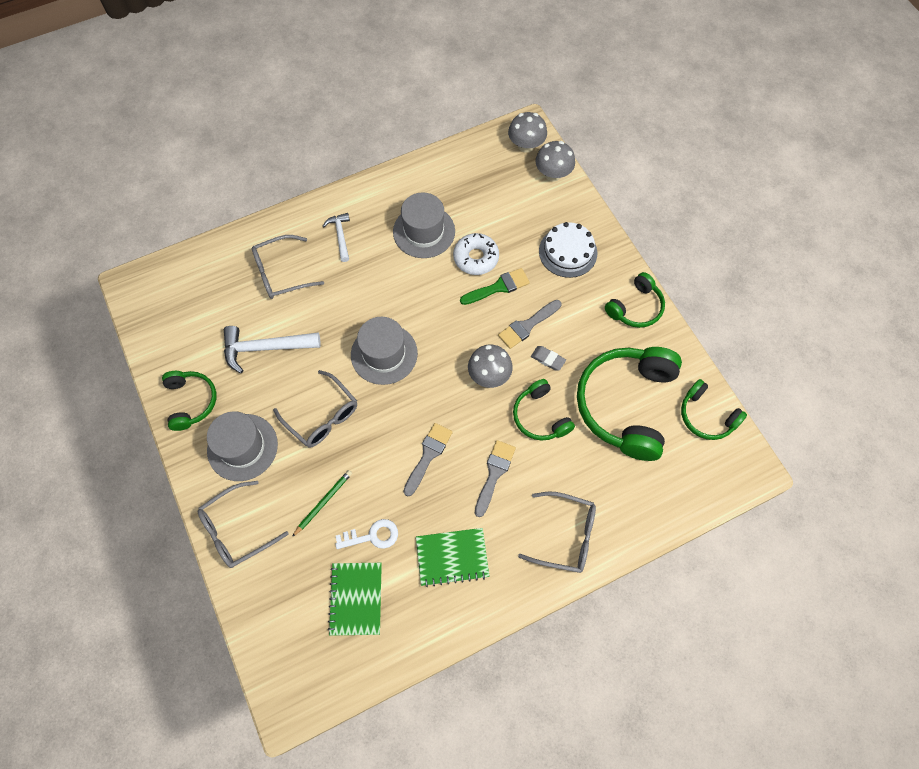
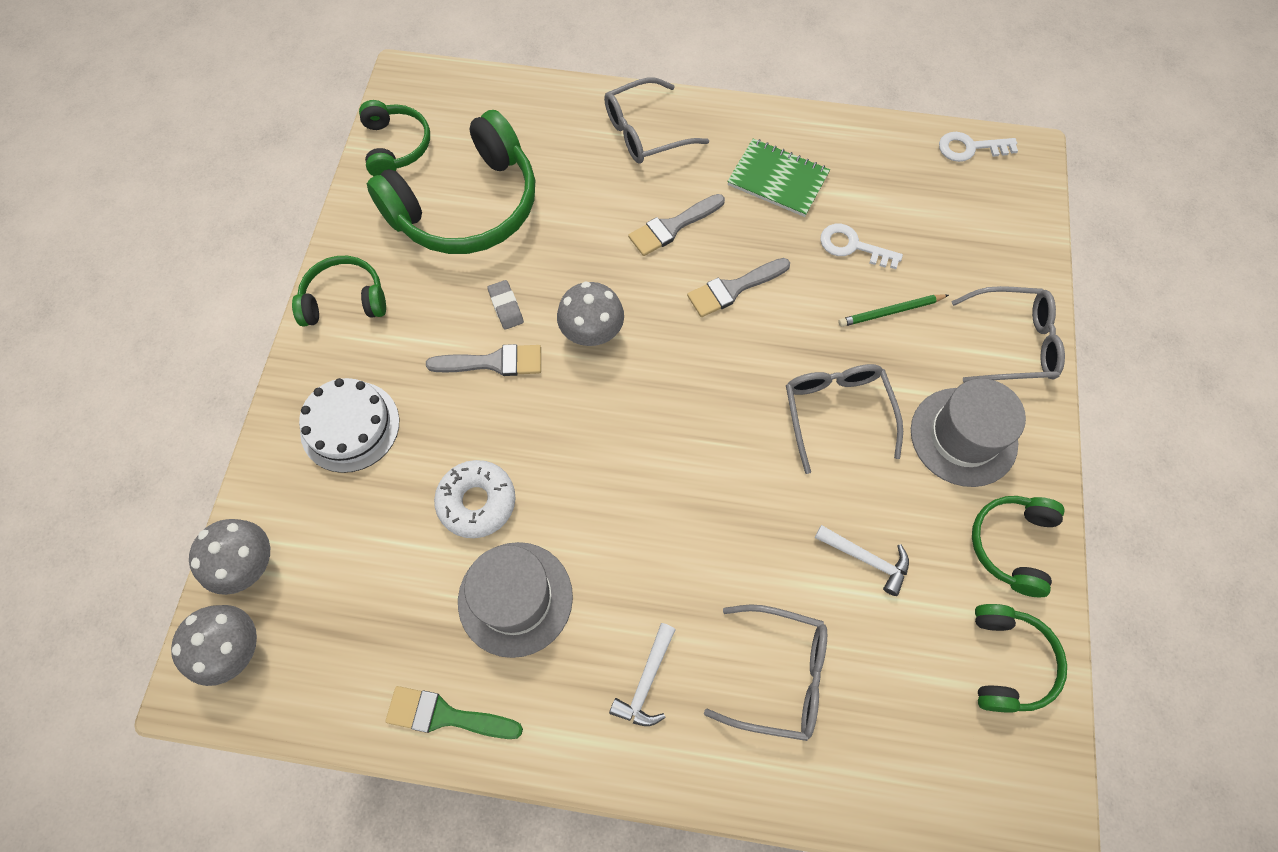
camera: 145 degrees left, 0 degrees up
(266, 348) = (866, 559): white hammer -> white hammer, size x0.59
(332, 683) = (970, 148): none -> white key
(356, 599) = (905, 201): green notebook -> none
(384, 354) = (704, 443): grey hat -> none
(498, 287) = (483, 437): green brush -> green brush (445, 715)
(540, 416) = (572, 252): green headphones -> green headphones (1008, 662)
(565, 535) = (645, 132): grey glasses -> grey glasses turned 75 degrees counterclockwise

